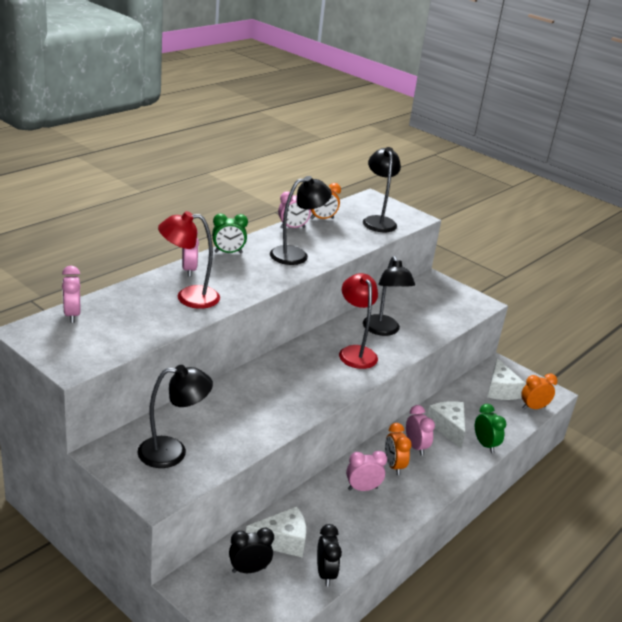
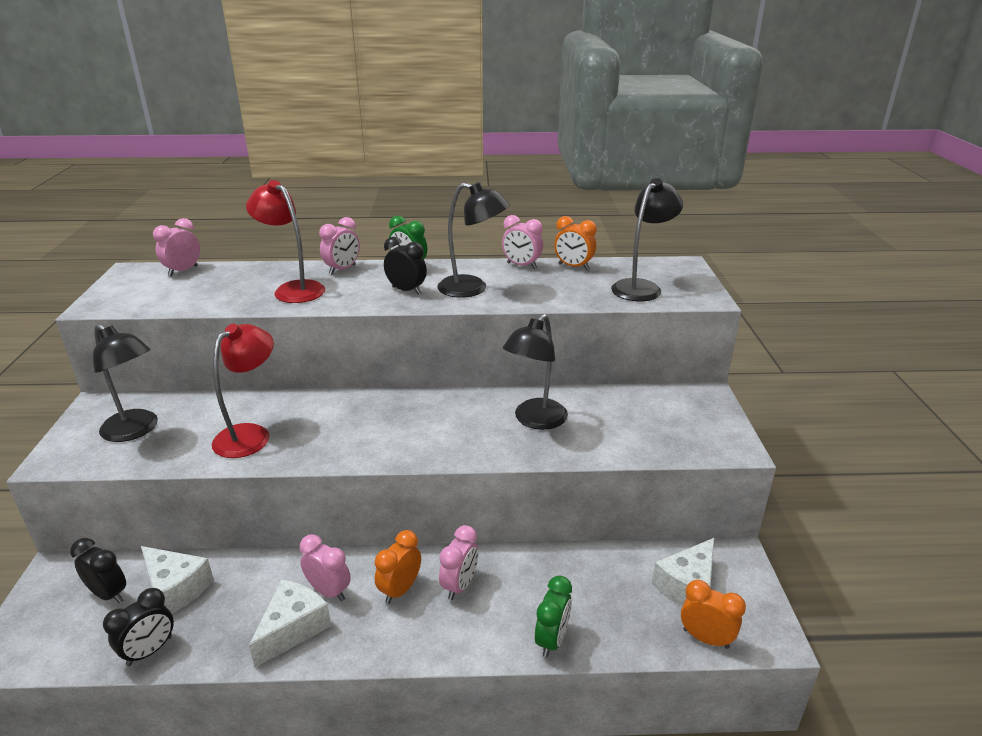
camera: 50 degrees right, 0 degrees up
(262, 270) = (406, 291): none -> black clock
(355, 352) = (460, 427): red lamp -> red lamp (250, 434)
(448, 428) = (535, 589): white cheese -> white cheese (293, 628)

